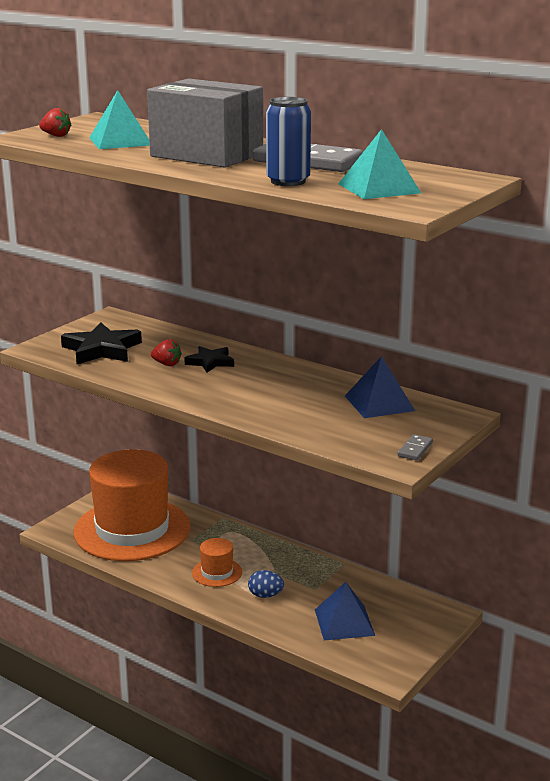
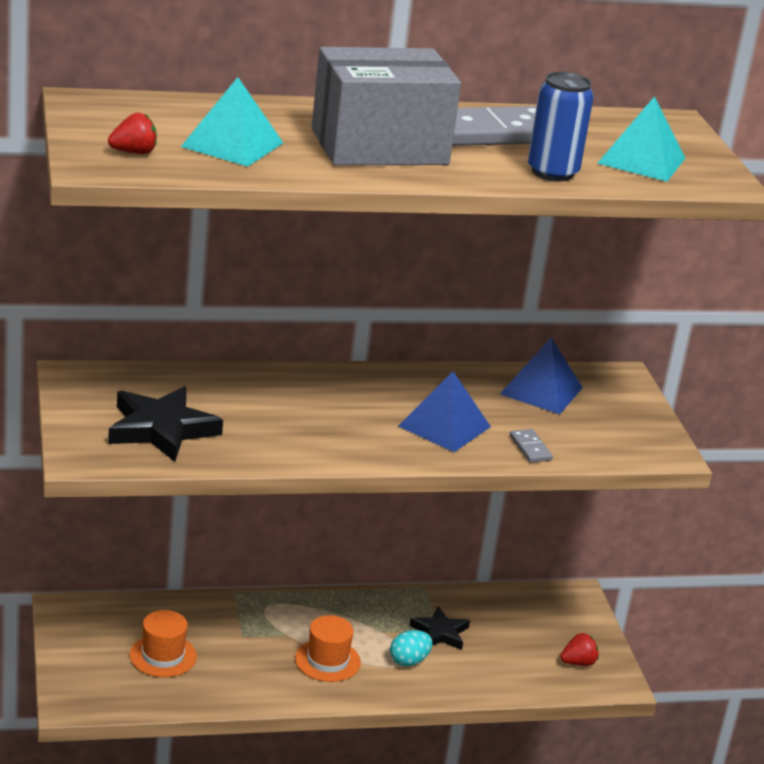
camera: 50 degrees left, 5 degrees up
(132, 529) = (163, 656): orange hat -> orange hat, size x0.41
(167, 364) = (269, 421): red strawberry -> red strawberry (578, 663)
(210, 362) = (306, 401): black star -> black star (440, 633)
(265, 595) = (409, 661): blue egg -> turquoise egg
(344, 622) = (513, 651): blue pyramid -> blue pyramid (444, 426)
(415, 449) = (654, 432): grey domino -> grey domino (530, 448)

